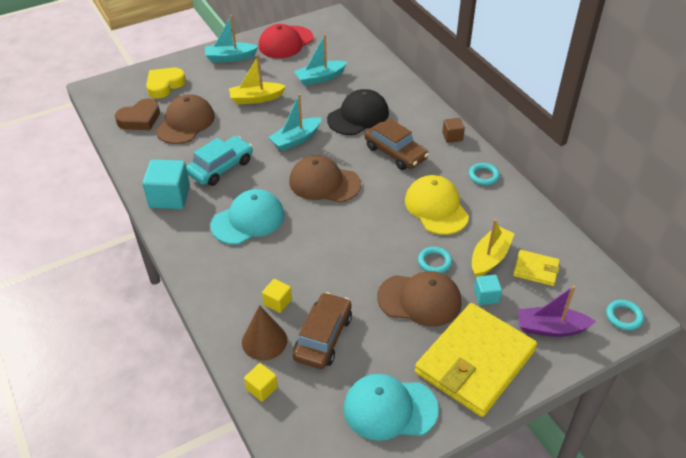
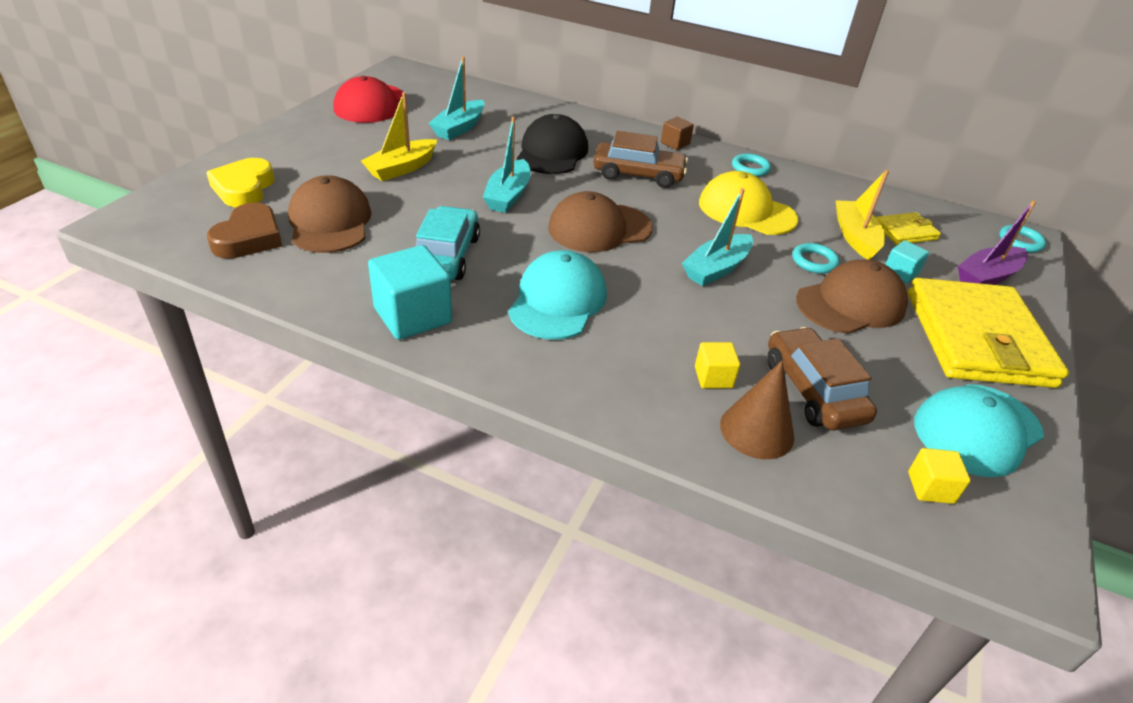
camera: 40 degrees left, 5 degrees down
(230, 57) = (311, 135): turquoise boat -> turquoise boat (716, 268)
(262, 388) = (828, 489): yellow cube -> yellow cube (930, 487)

